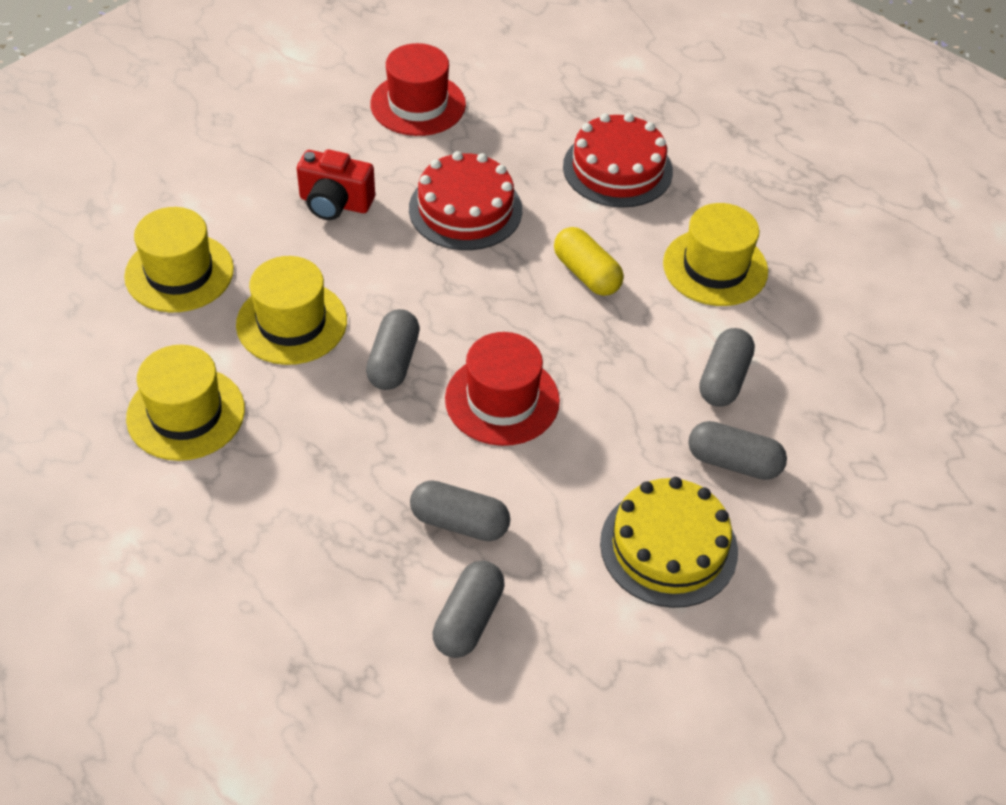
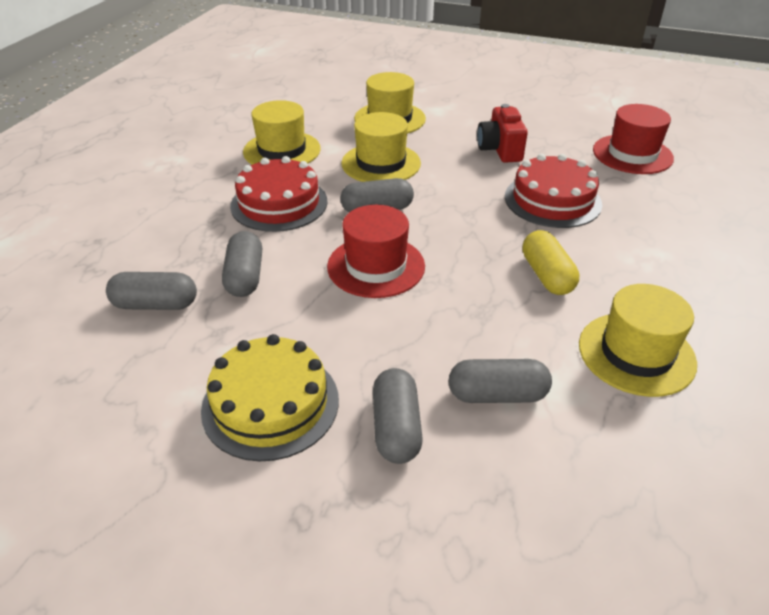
camera: 70 degrees right, 10 degrees down
(586, 274) = (546, 275): yellow capsule -> yellow capsule turned 45 degrees counterclockwise
(617, 169) = (688, 262): red cake -> red cake (279, 203)

